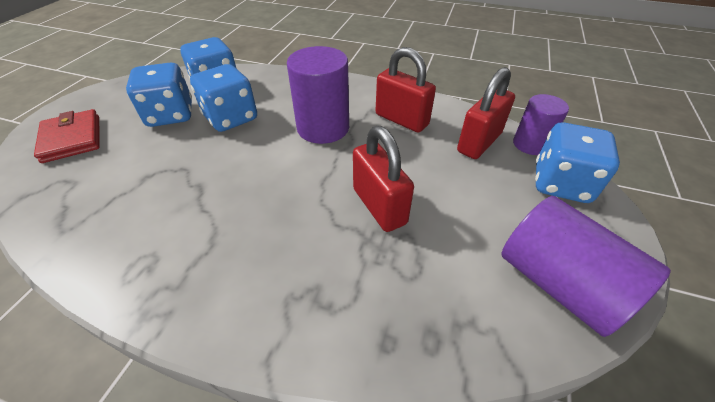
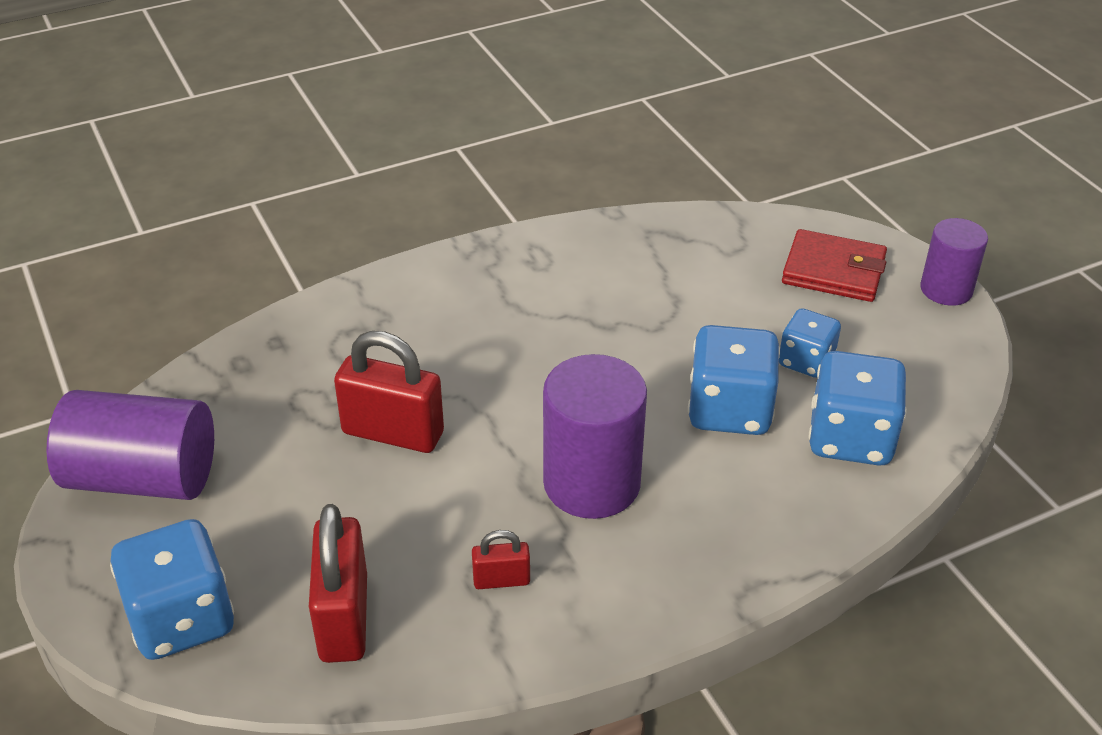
camera: 135 degrees right, 5 degrees down
(170, 115) = (806, 361): blue dice -> blue dice, size x0.62
(401, 120) = (501, 580): red padlock -> red padlock, size x0.51
(530, 144) = (260, 673): purple cylinder -> purple cylinder (946, 289)

